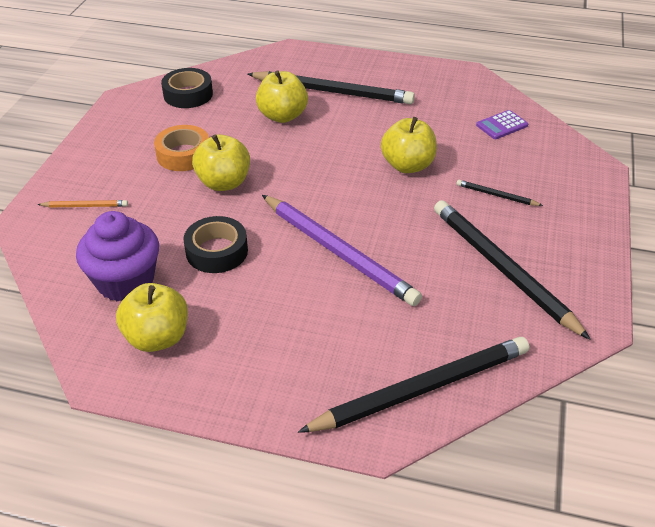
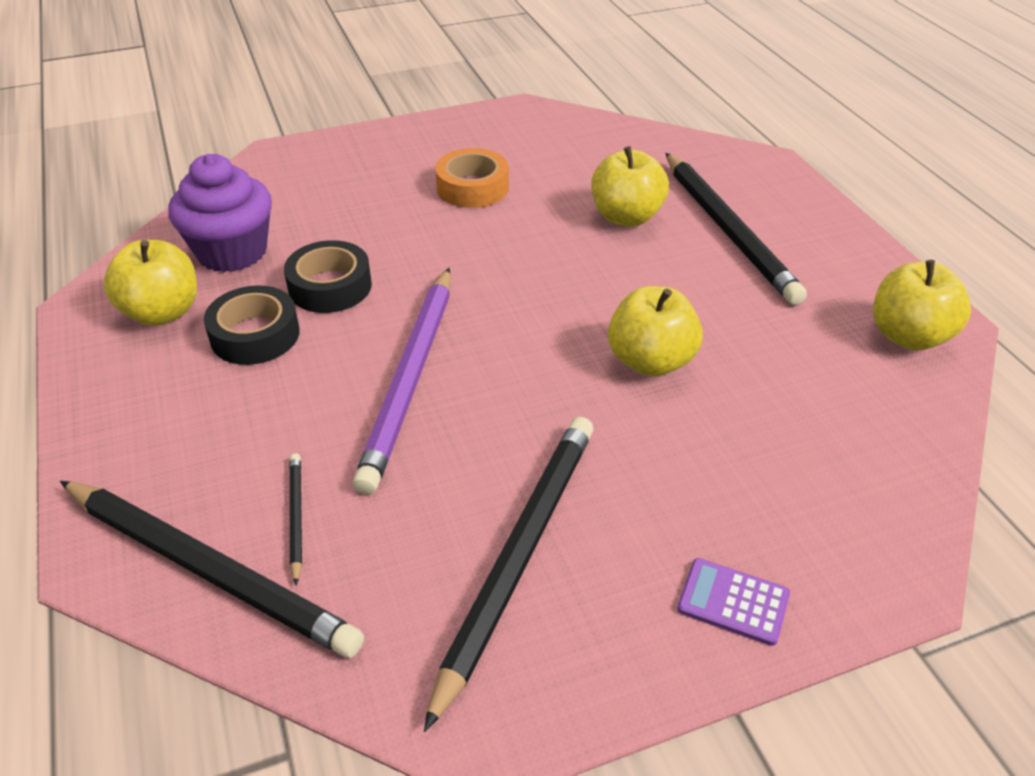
camera: 55 degrees right, 0 degrees up
(85, 206) = (326, 173): orange pencil -> none
(188, 94) = (582, 139): black tape -> black tape (255, 335)
(224, 183) = (452, 236): yellow apple -> yellow apple (908, 336)
(496, 195) = (684, 480): black pencil -> black pencil (296, 517)
(502, 125) = (865, 415): purple calculator -> purple calculator (733, 602)

